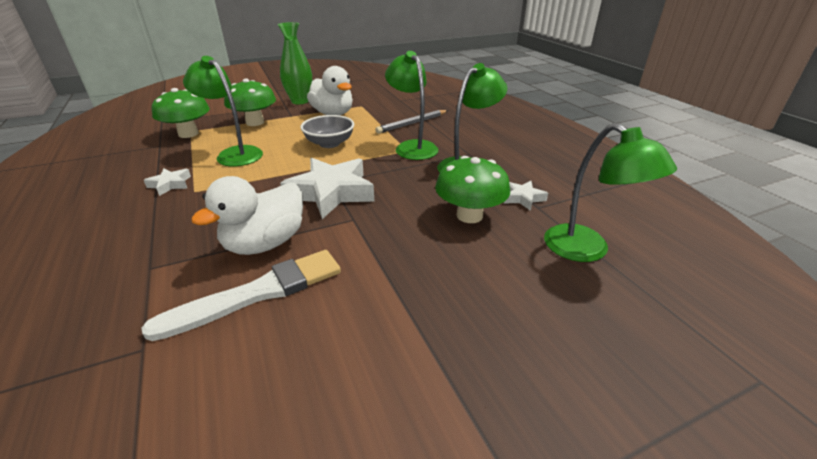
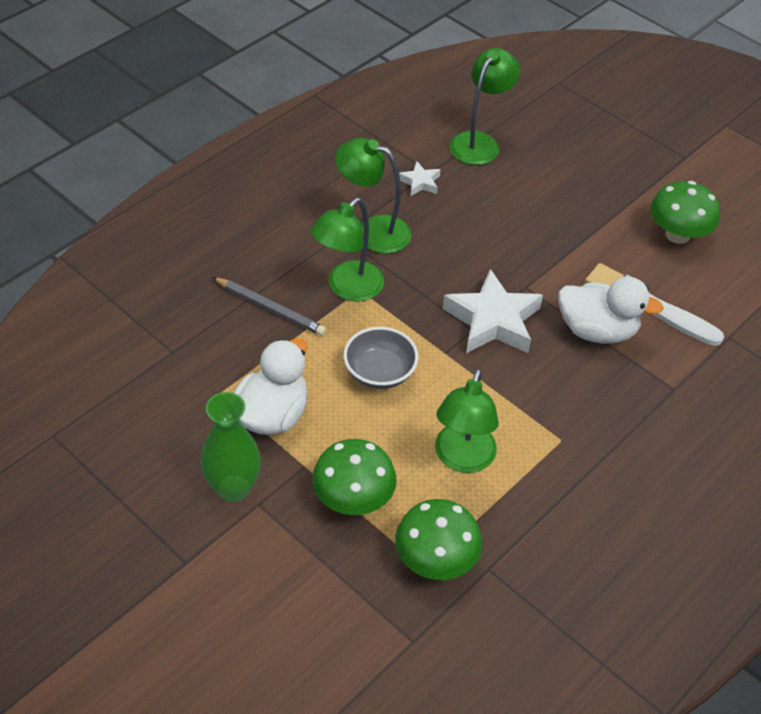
camera: 115 degrees left, 15 degrees up
(170, 184) = (564, 473): white star -> none
(469, 215) = (471, 212): green mushroom -> green mushroom (677, 234)

